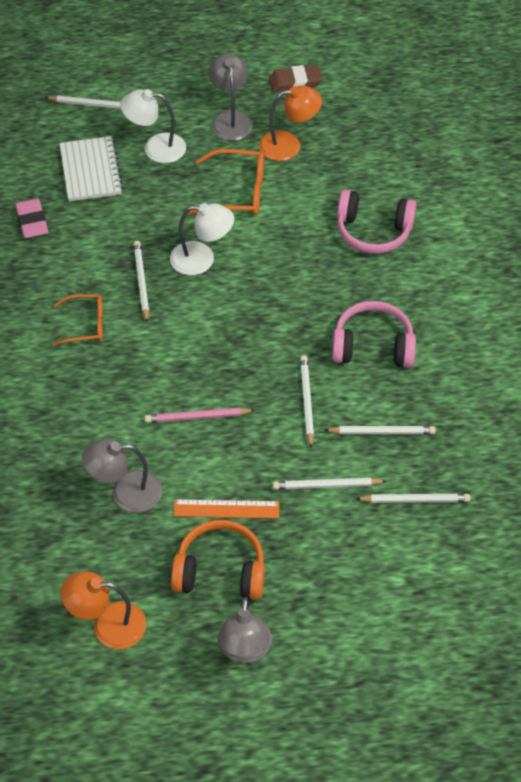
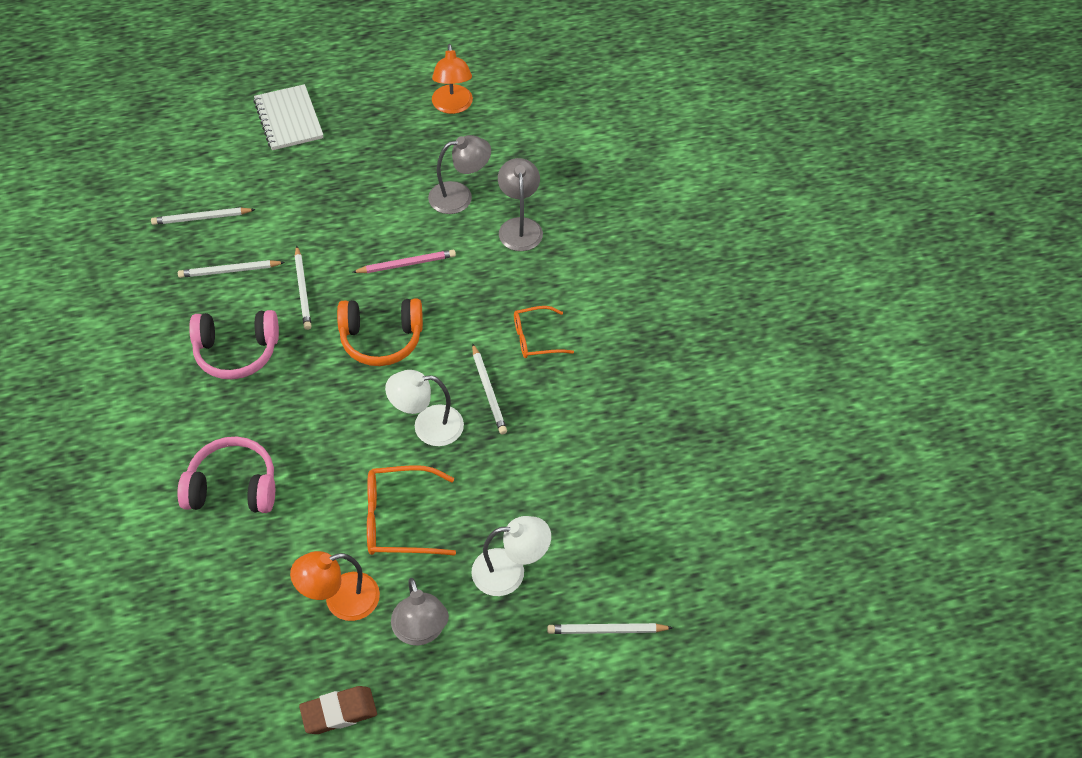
camera: 170 degrees right, 0 degrees up
(32, 222) = (628, 448): pink eraser -> none
(91, 170) = (581, 526): white notebook -> white notebook (288, 119)
(108, 625) = (452, 106): orange lamp -> orange lamp turned 90 degrees clockwise
(220, 571) = (369, 149): orange headphones -> orange headphones (381, 339)
(226, 509) = (369, 193): orange ruler -> none
(244, 650) = (343, 102): grey lamp -> grey lamp (519, 226)
(327, 485) = (281, 221): white pencil -> none

